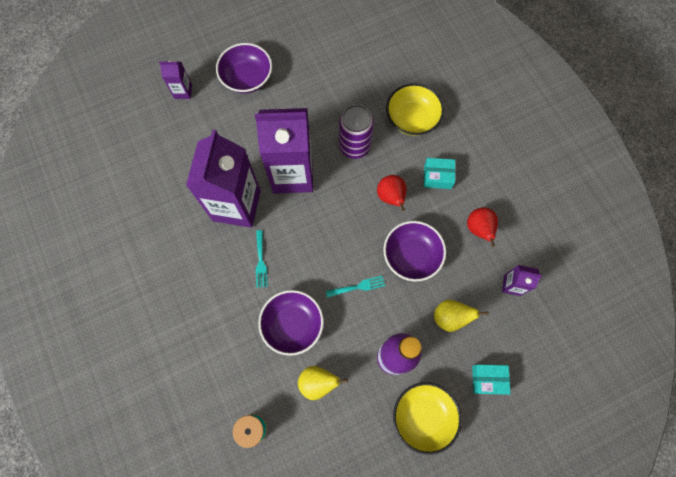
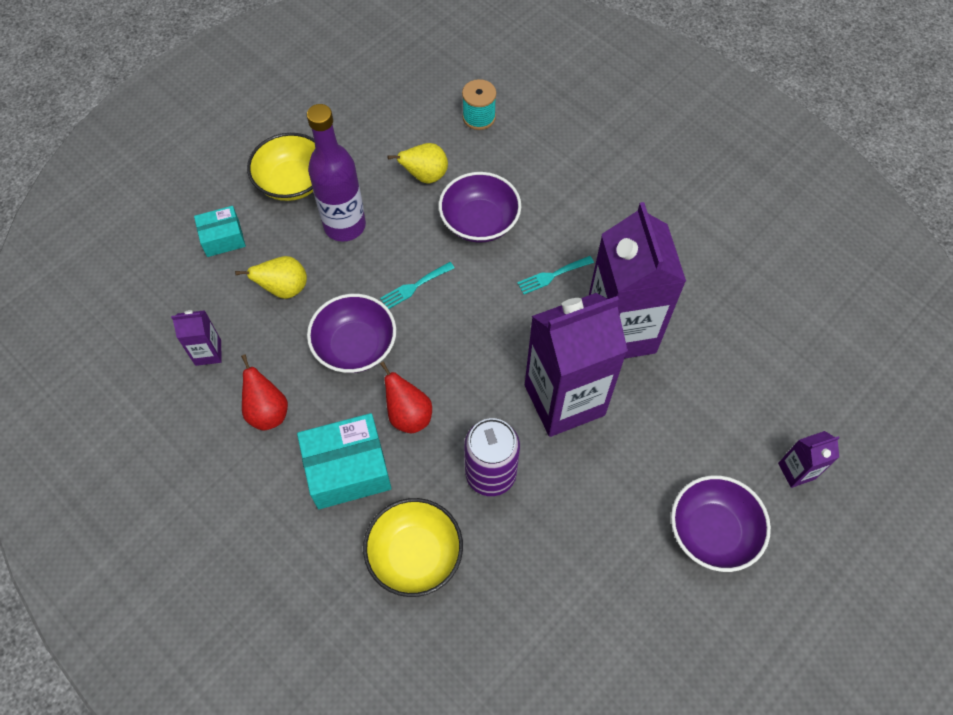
camera: 160 degrees right, 10 degrees down
(261, 261) = (552, 276): turquoise fork -> turquoise fork turned 90 degrees counterclockwise
(437, 177) = (348, 469): turquoise box -> turquoise box, size x1.68

